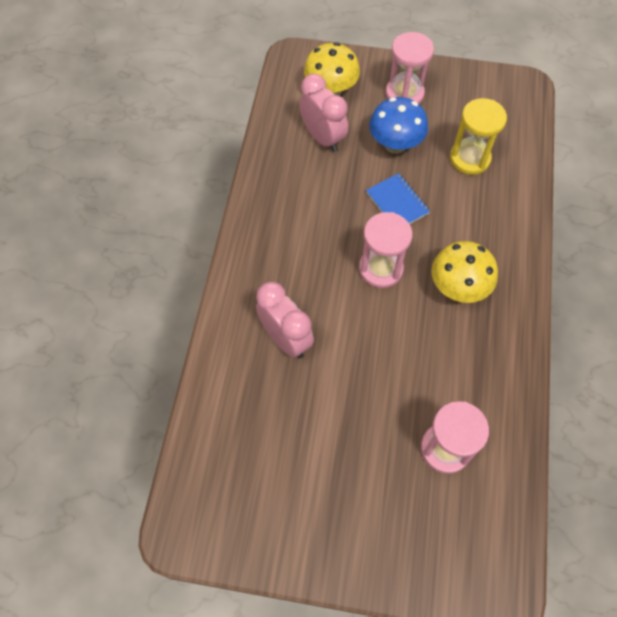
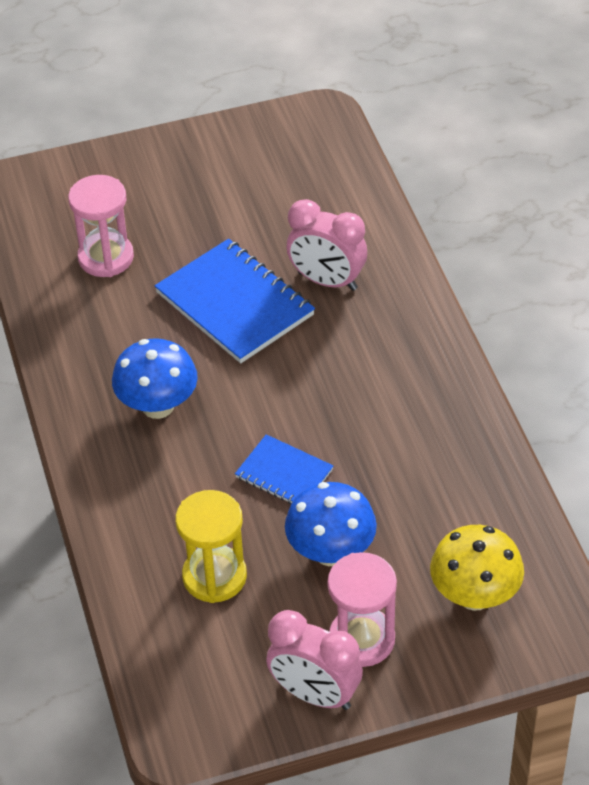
camera: 155 degrees right, 15 degrees down
(322, 138) = (437, 518): pink clock -> pink clock (315, 694)
(364, 350) = (234, 304): none -> blue notebook
(380, 269) = (262, 389): pink hourglass -> none
(458, 288) = (158, 406): yellow mushroom -> blue mushroom

